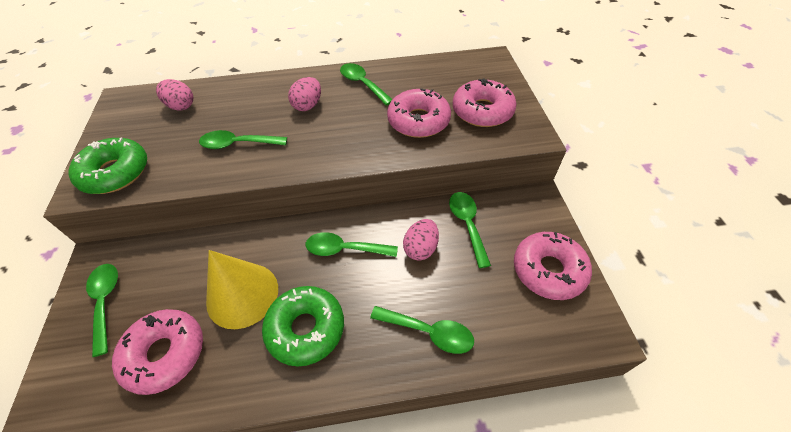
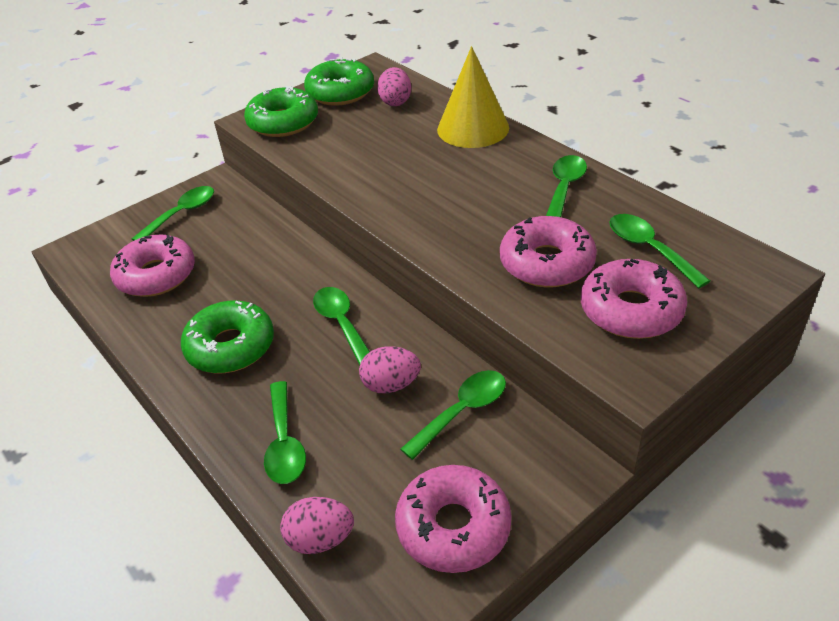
camera: 60 degrees right, 10 degrees down
(126, 126) = (340, 92): none -> green donut
(238, 144) = (378, 162): green spoon -> green spoon (649, 249)
(242, 295) = (239, 285): yellow cone -> yellow cone (473, 128)
(308, 105) = (481, 171): pink egg -> pink egg (320, 539)

